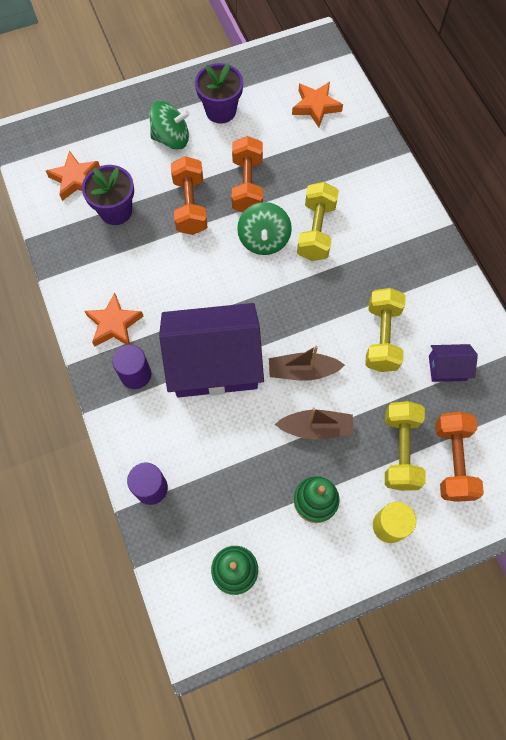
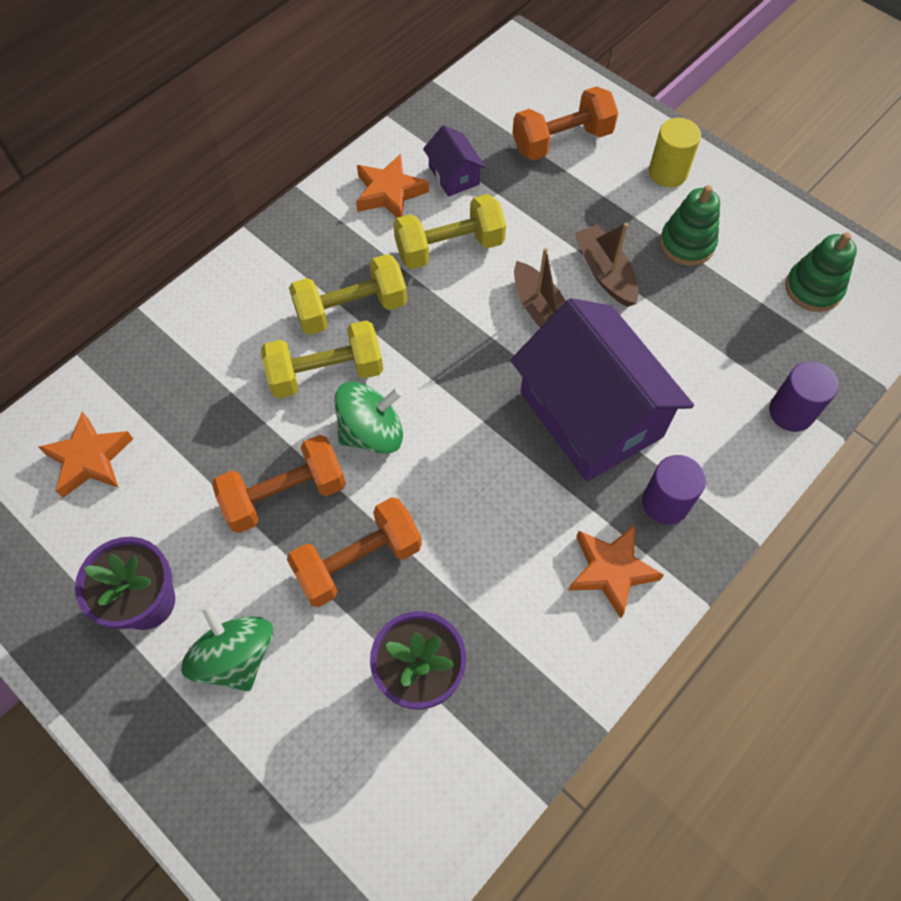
camera: 115 degrees left, 5 degrees down
(75, 179) = (388, 783): orange star -> orange star (389, 193)
(400, 450) = (580, 188): yellow dumbbell -> yellow dumbbell (351, 309)

